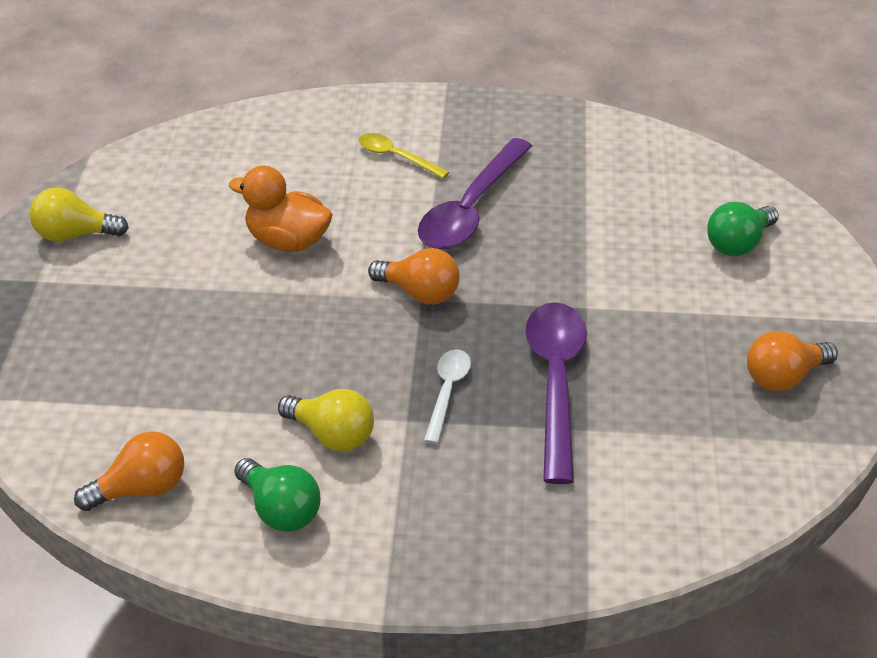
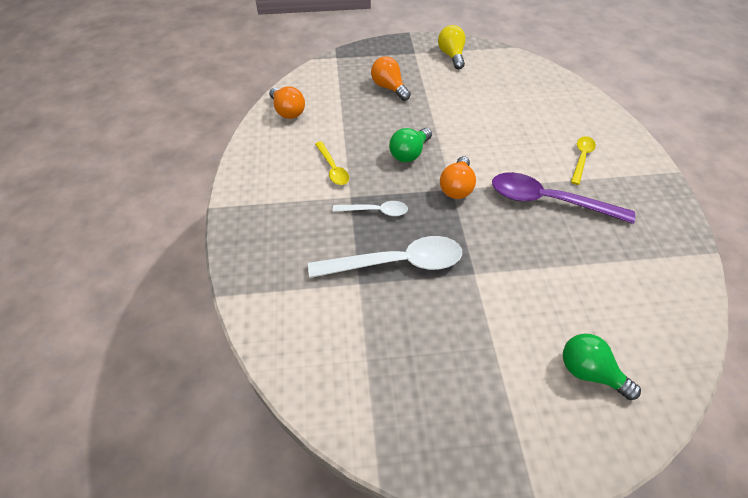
camera: 80 degrees right, 10 degrees up
(280, 510) = (279, 158): green light bulb -> green light bulb (409, 153)
(287, 241) = (479, 126): orange duck -> none
(332, 435) = (333, 168): yellow light bulb -> yellow spoon
(556, 383) = (396, 263): purple spoon -> white spoon
(783, 377) = (439, 409): orange light bulb -> orange light bulb (389, 87)

